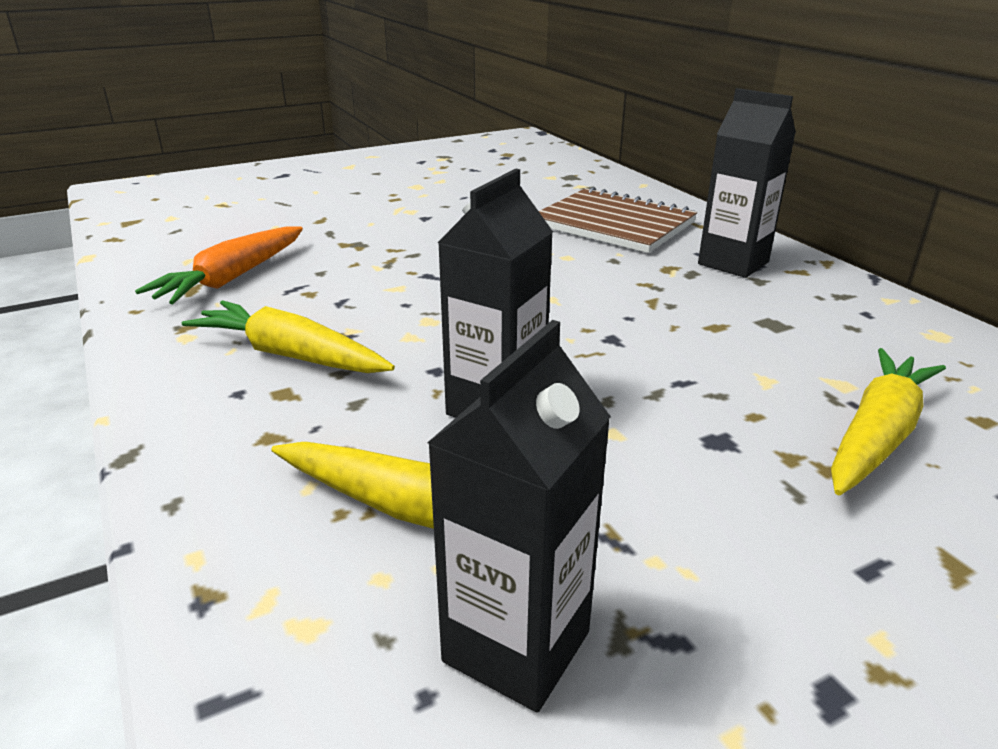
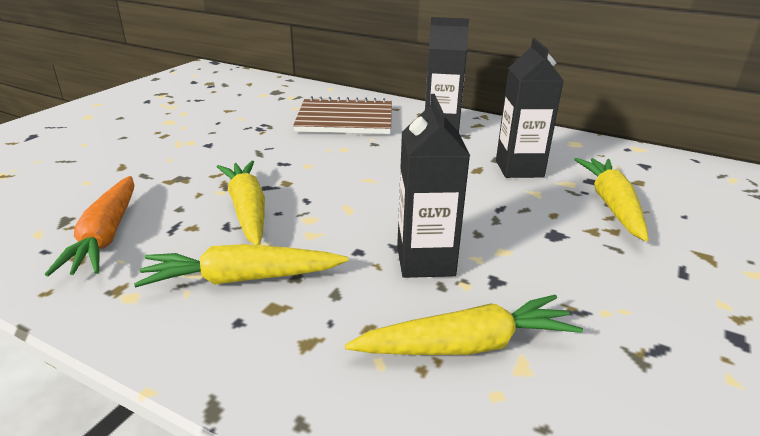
camera: 35 degrees left, 0 degrees up
(379, 292) = (247, 210): none -> yellow carrot
(516, 646) = (607, 392): black carton -> black carton (519, 169)

